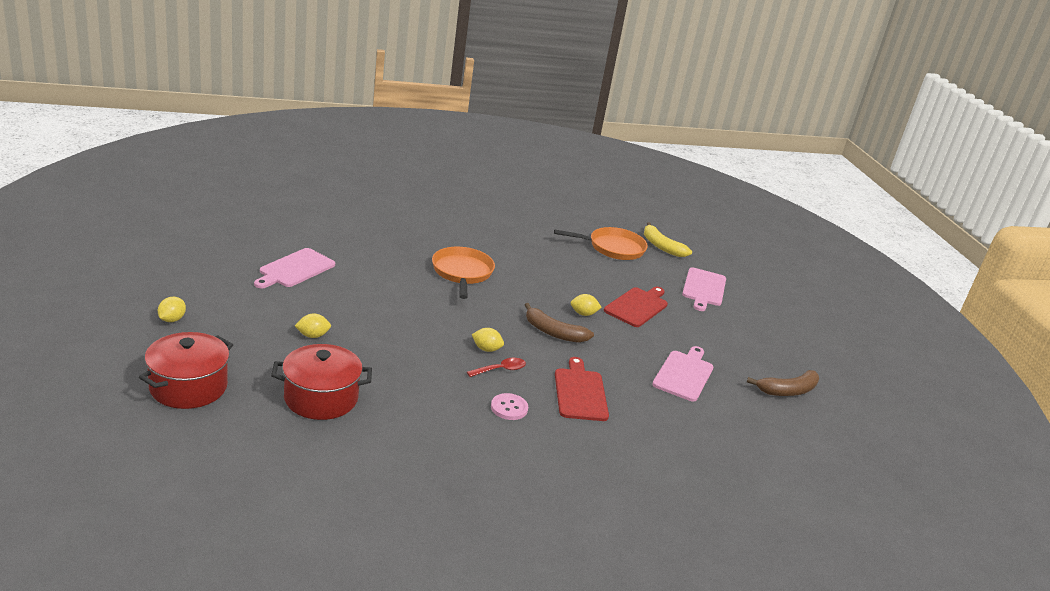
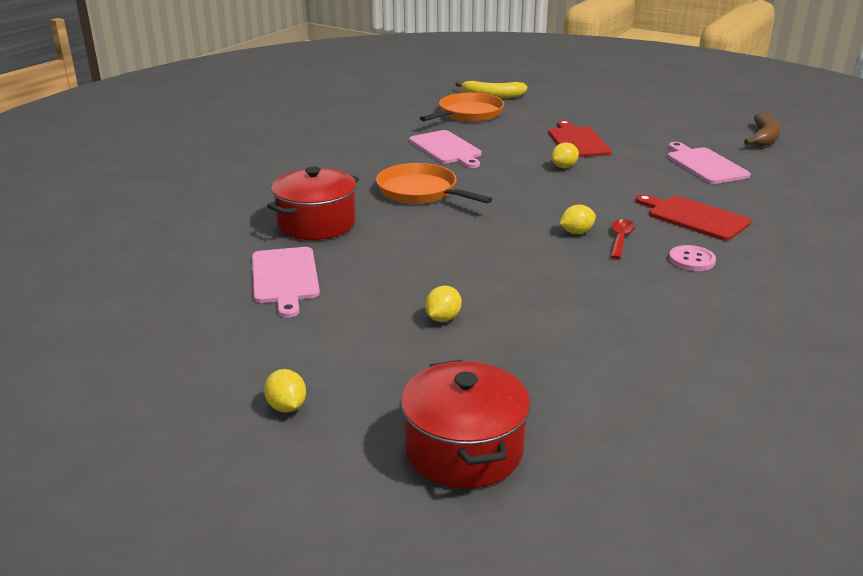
camera: 40 degrees left, 0 degrees up
(321, 398) = (579, 360): red pot -> red pot (316, 224)
(553, 332) = (581, 191): brown banana -> none
(704, 288) = (579, 107): pink cutting board -> pink cutting board (446, 149)

